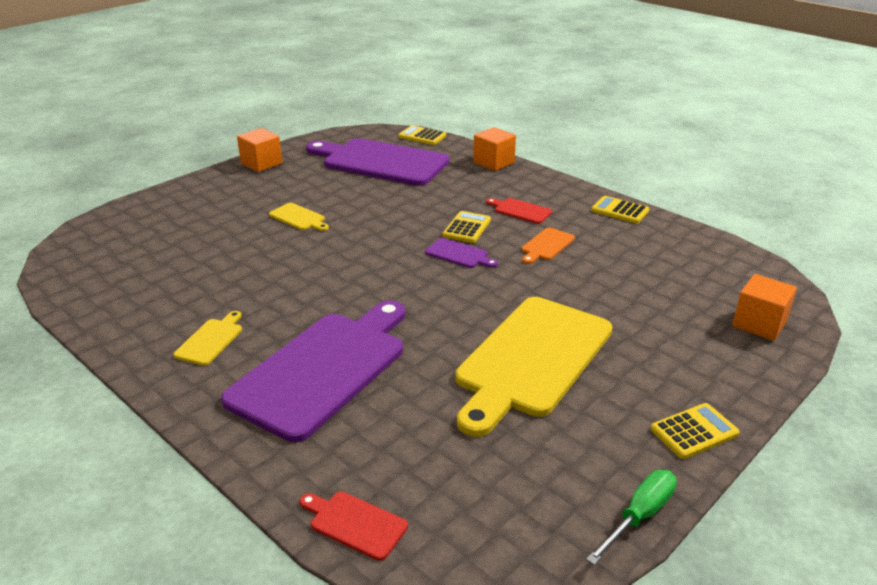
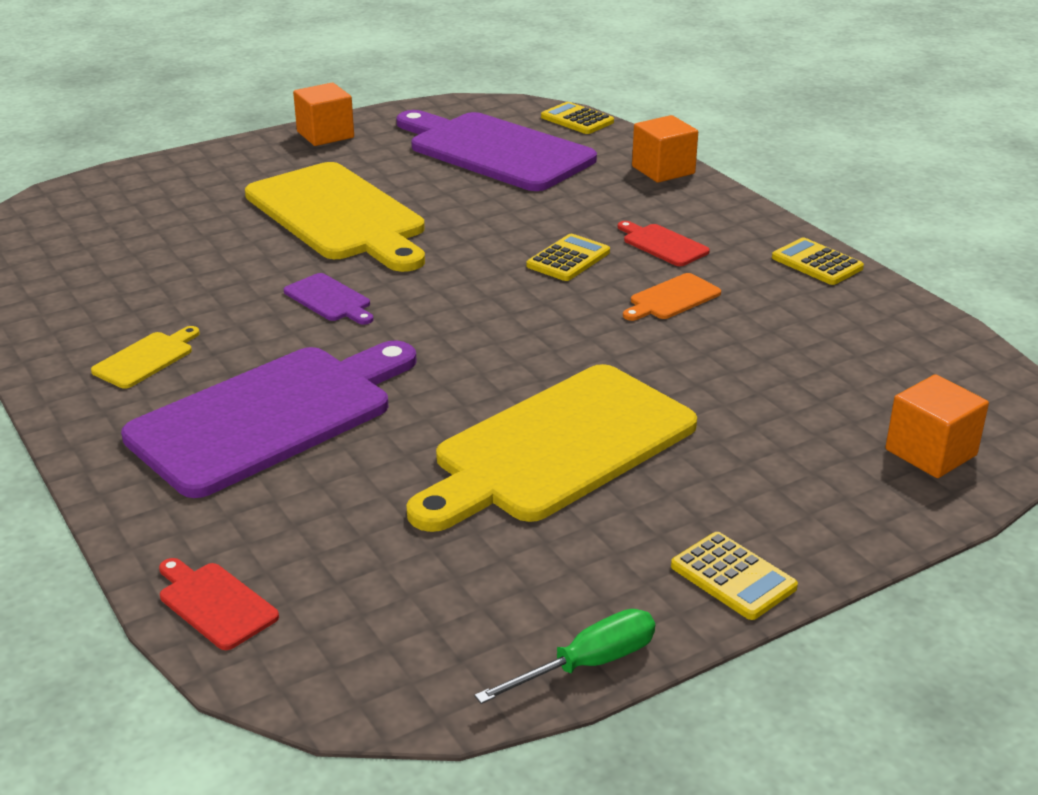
camera: 15 degrees right, 0 degrees up
(299, 218) = (338, 216): yellow cutting board -> yellow cutting board, size x2.45
(459, 254) = (536, 294): purple cutting board -> purple cutting board (329, 300)
(694, 431) = (733, 577): yellow calculator -> yellow calculator turned 60 degrees clockwise

